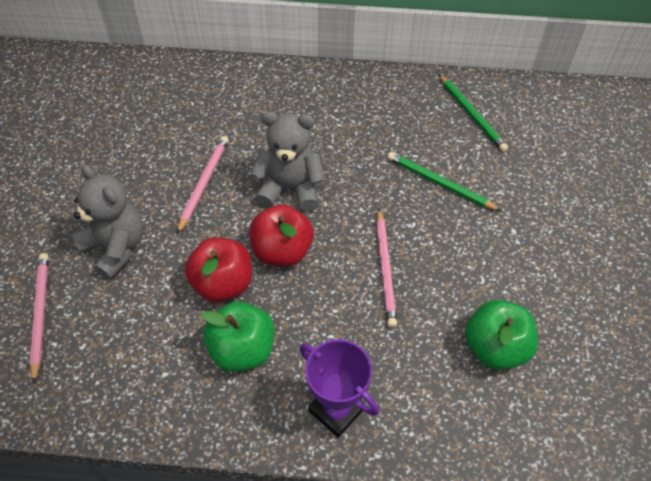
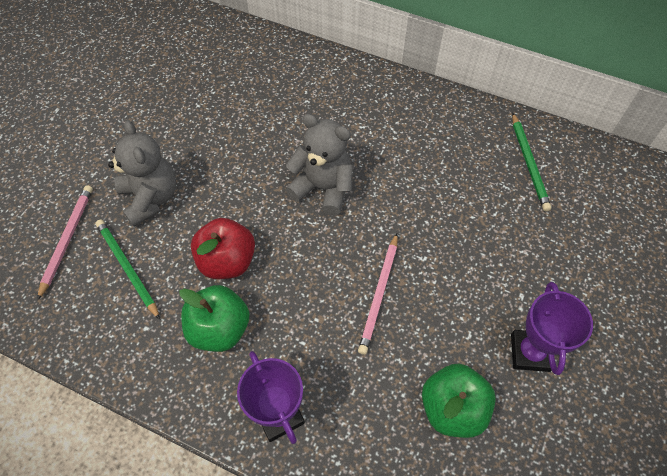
camera: 20 degrees right, 5 degrees up
(204, 183) = (248, 161): pink pencil -> none
(282, 251) = (291, 247): red apple -> none
(439, 183) = (467, 225): green pencil -> green pencil (127, 268)
(542, 277) = (530, 352): none -> purple trophy

